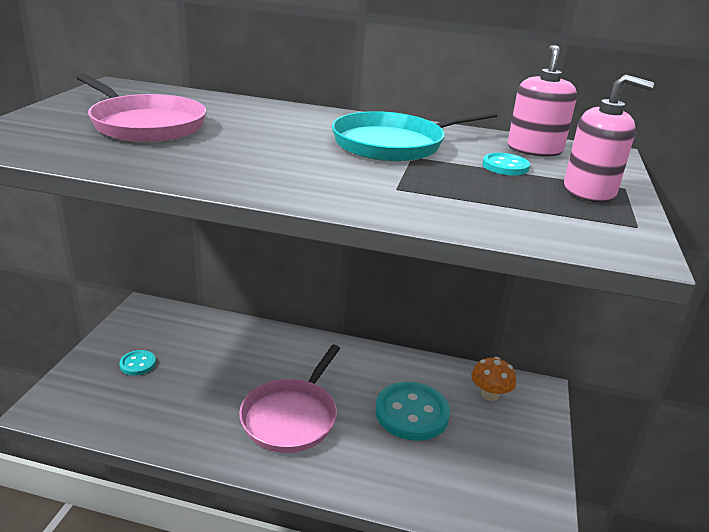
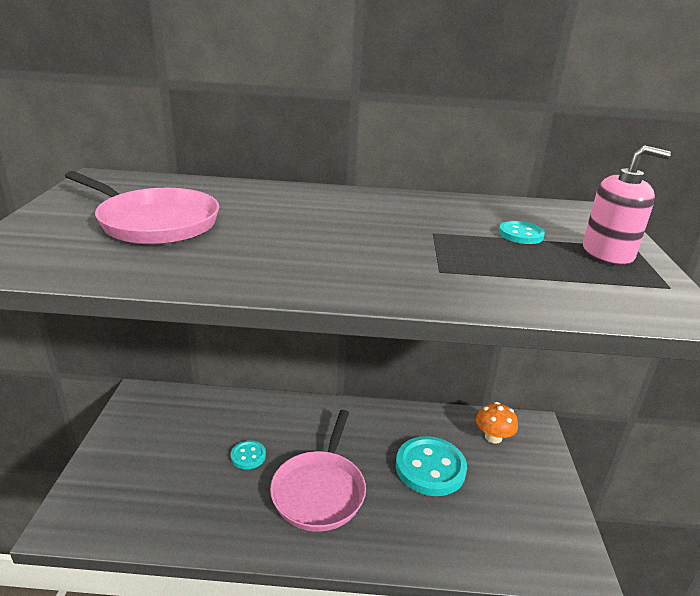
camera: 10 degrees left, 0 degrees up
(138, 364) = (150, 458): turquoise button -> turquoise button (248, 456)
(393, 144) = (408, 221): turquoise pan -> none
(534, 149) = (534, 213): pink soap dispenser -> none

